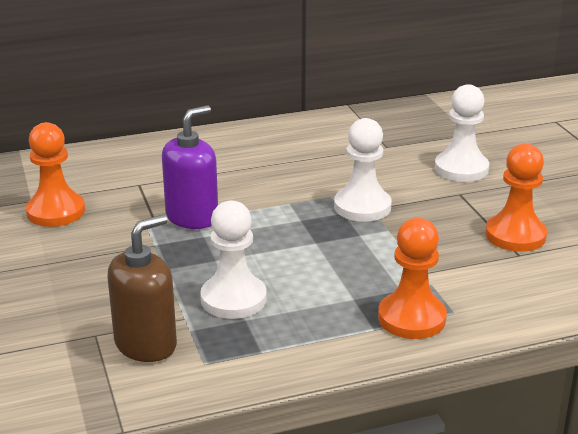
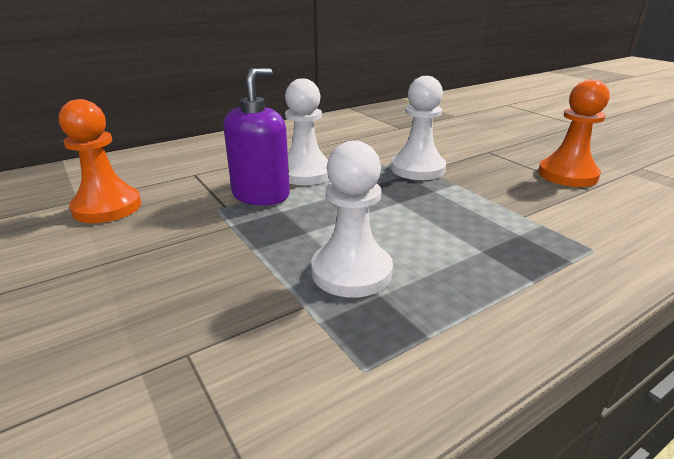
camera: 15 degrees left, 0 degrees up
(146, 344) = (267, 355): brown soap dispenser -> none
(411, 318) = (561, 262): orange pawn -> none
(461, 169) = (472, 136): white pawn -> white pawn (305, 173)

